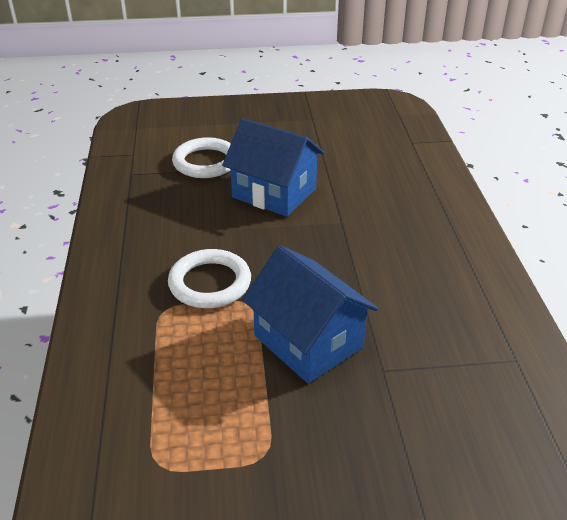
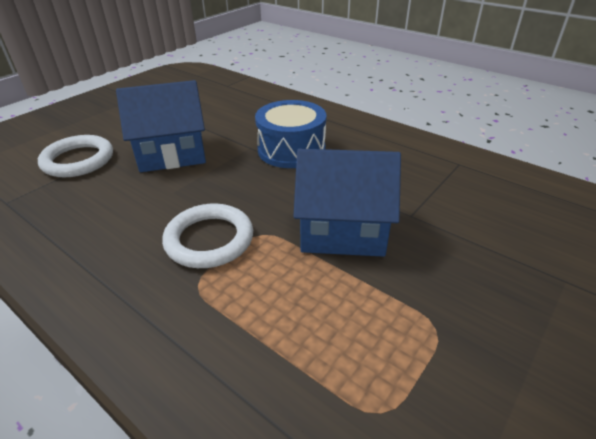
camera: 45 degrees left, 0 degrees up
(372, 245) = (291, 150): none -> blue drum

